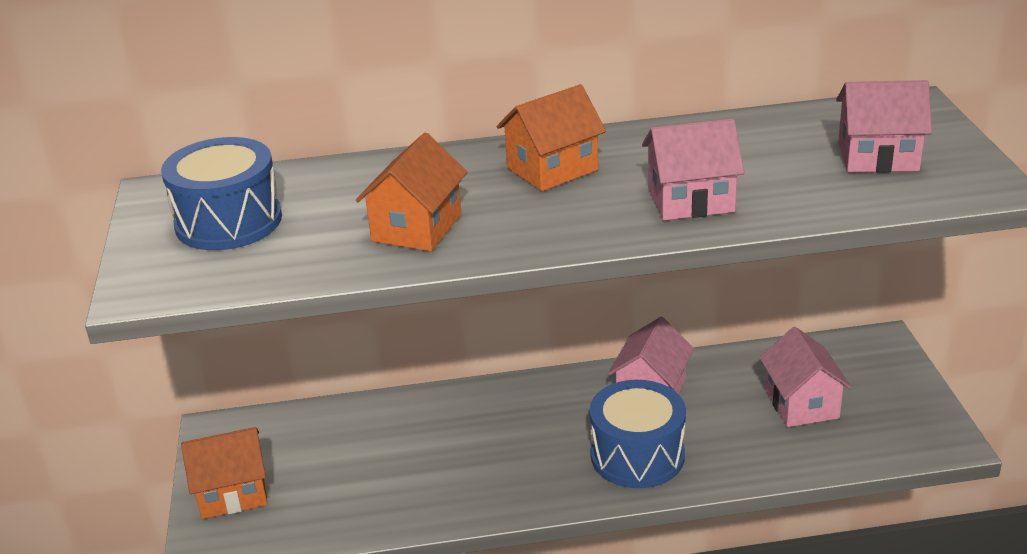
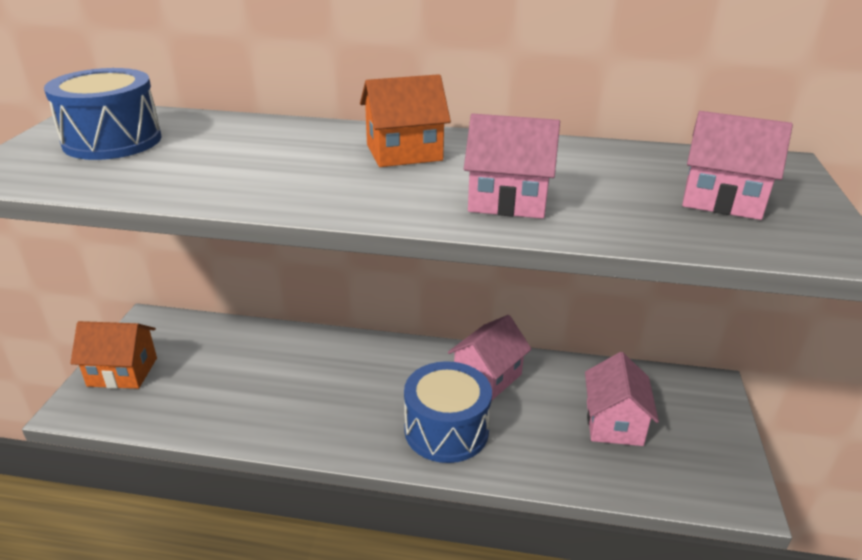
camera: 15 degrees right, 0 degrees up
(417, 228) = (248, 174): orange house -> none

